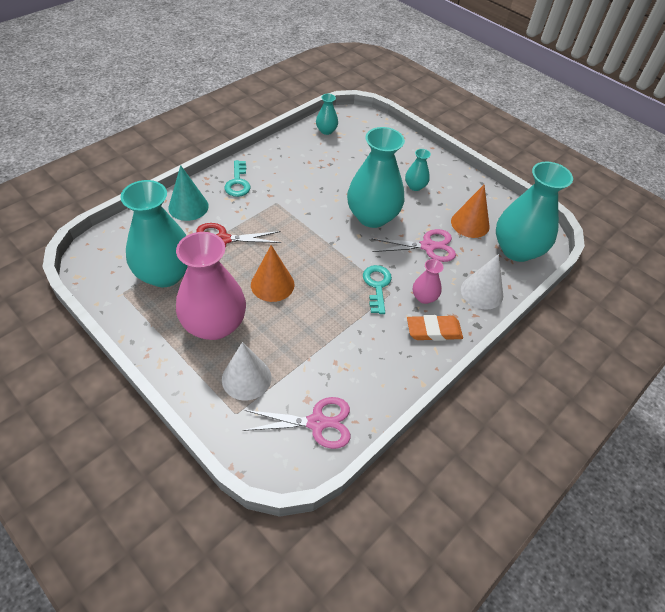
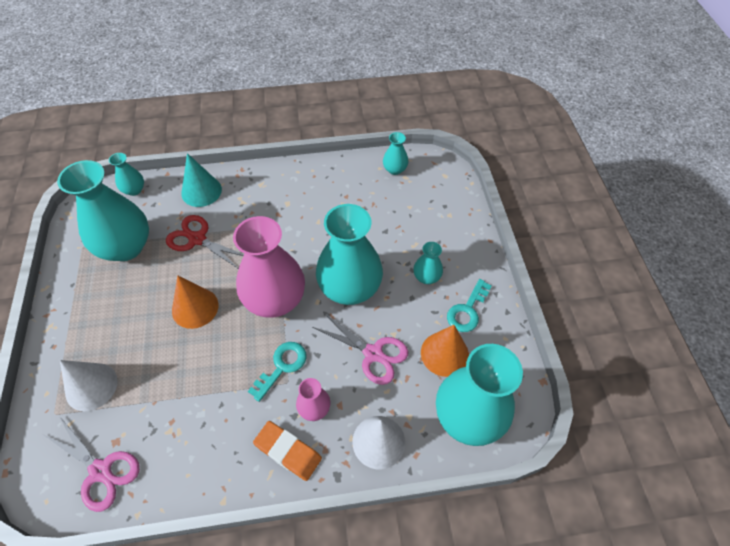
camera: 40 degrees right, 5 degrees up
(124, 231) = (134, 190): none -> turquoise vase
(214, 324) = (116, 318): pink vase -> pink vase (275, 300)
(238, 182) = (262, 187): turquoise key -> turquoise key (467, 310)

